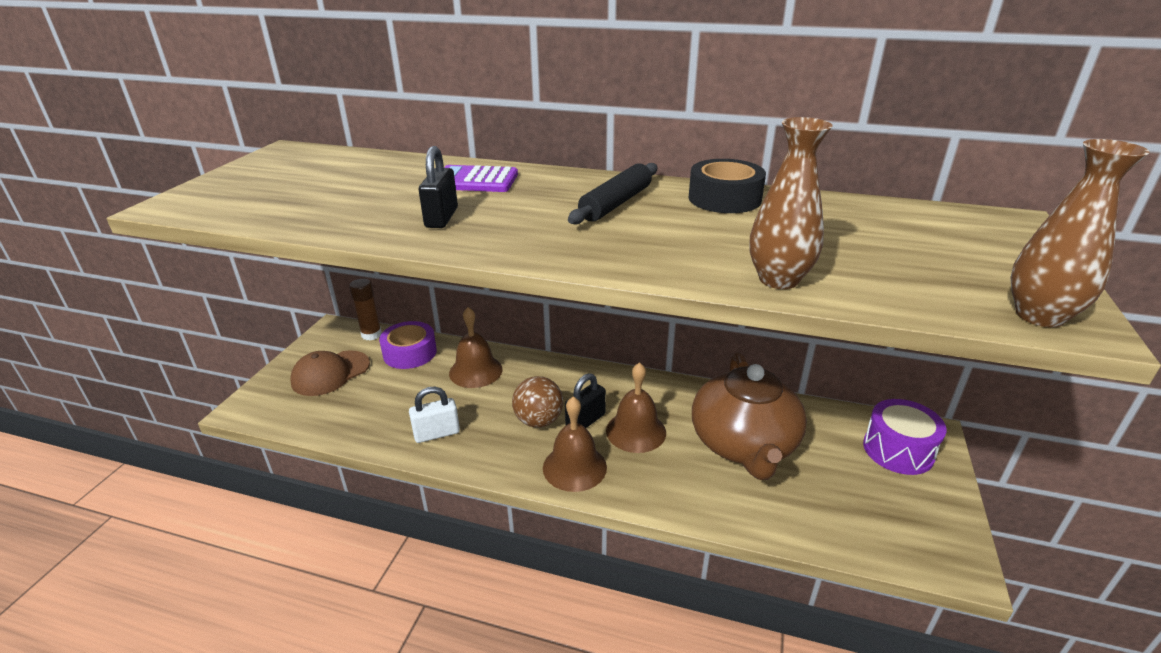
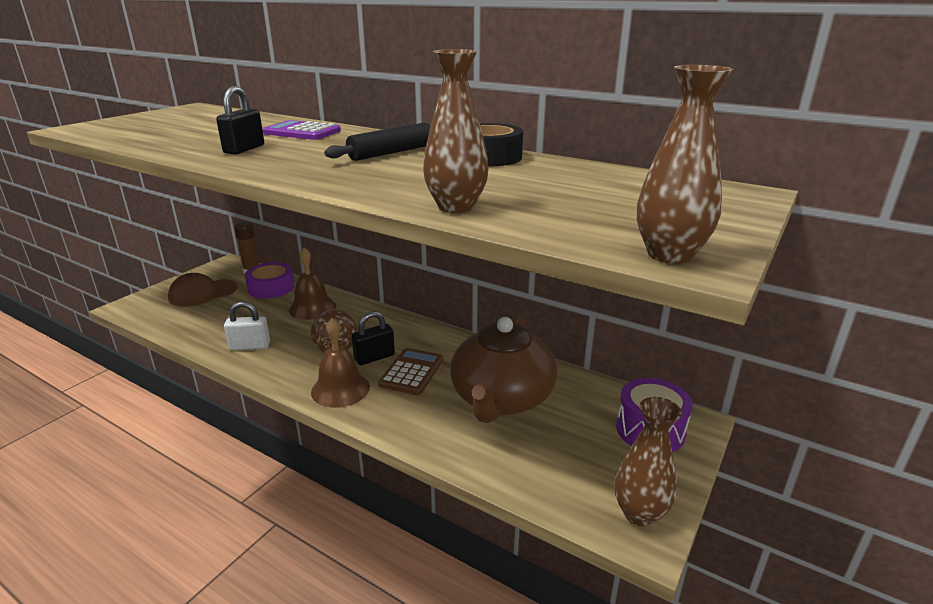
camera: 15 degrees right, 5 degrees down
(636, 431) = (411, 372): brown bell -> brown calculator
(941, 541) = (639, 513): none -> brown vase

